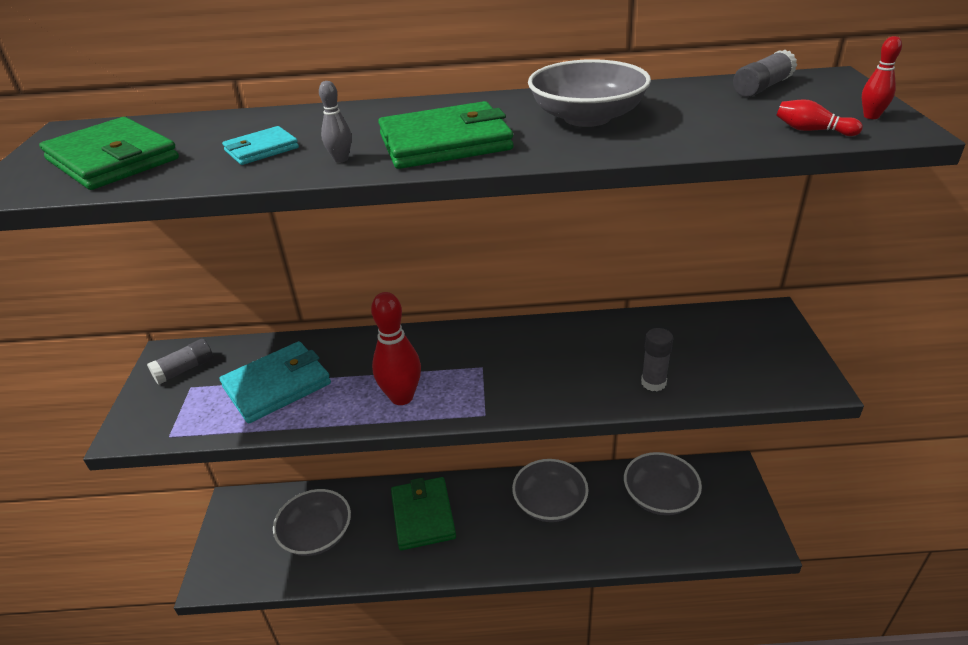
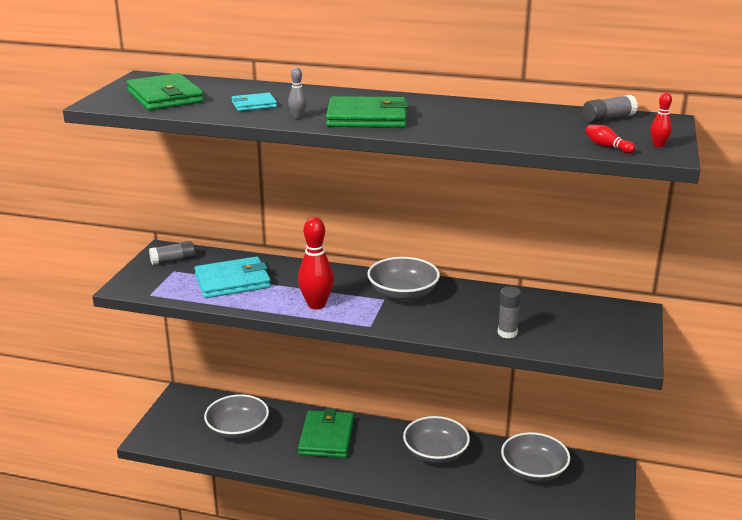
camera: 15 degrees right, 10 degrees down
(587, 117) = (469, 118): grey bowl -> grey bowl (403, 294)

